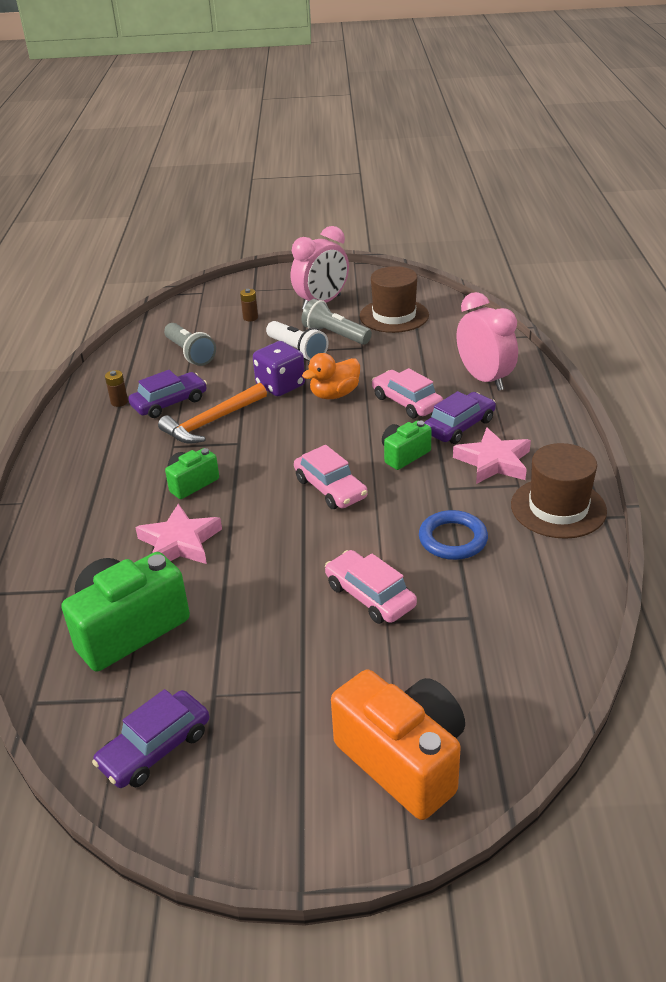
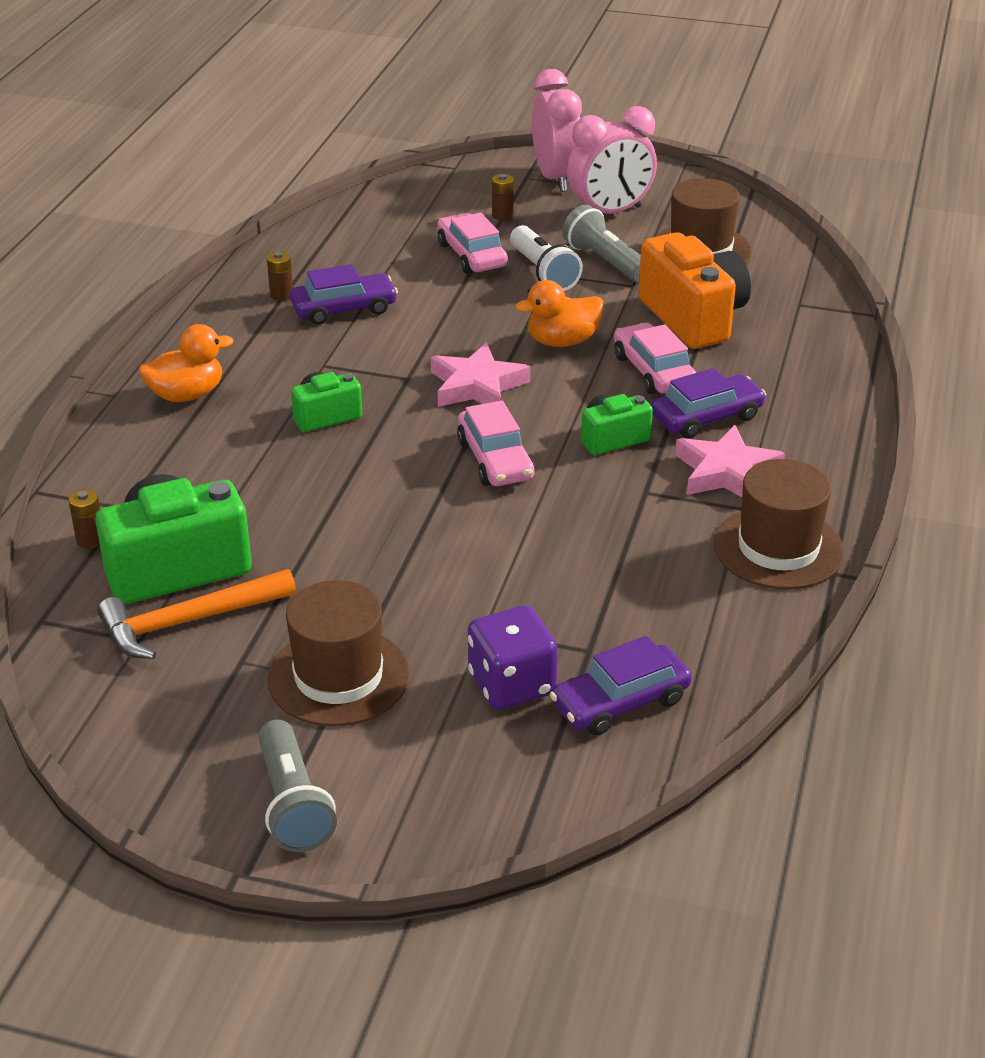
camera: 15 degrees right, 0 degrees up
(49, 623) = (90, 540): none -> brown battery
(79, 490) = (187, 395): none -> orange duck
(155, 748) = (151, 700): purple car -> purple car (620, 702)
(180, 543) = (279, 484): pink star -> pink star (477, 386)
(190, 353) = (399, 249): grey flashlight -> grey flashlight (293, 804)
(211, 422) = (386, 344): orange hammer -> orange hammer (188, 621)
(280, 386) = (497, 315): purple dice -> purple dice (511, 684)
(296, 688) = (338, 677): none -> brown hat
(370, 596) = (478, 597): pink car -> pink car (472, 255)
(404, 760) = (423, 782): orange camera -> orange camera (693, 318)
(453, 539) = (617, 555): blue ring -> none
(484, 379) = (777, 362): pink clock -> pink clock (555, 178)

